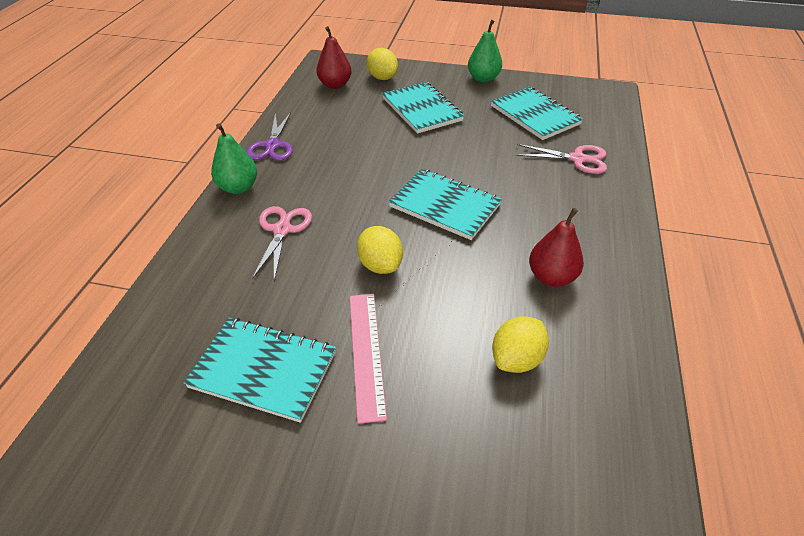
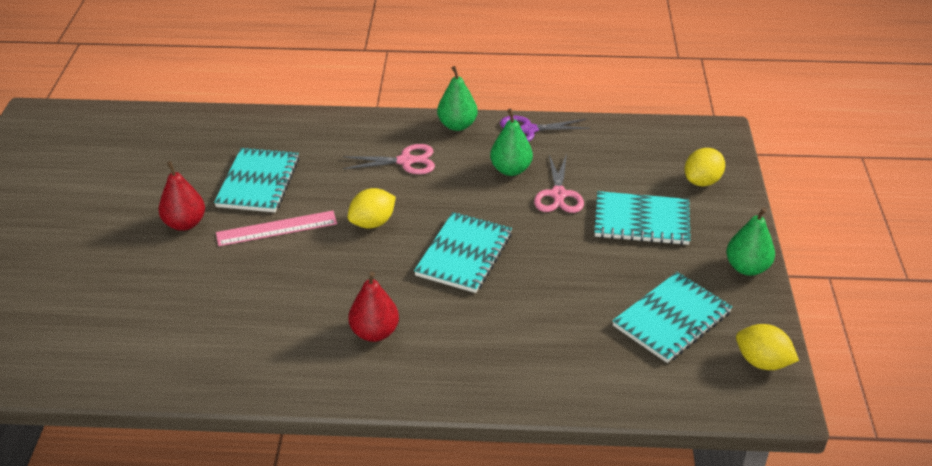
camera: 80 degrees right, 5 degrees down
(328, 163) = (510, 170): none -> green pear
(335, 85) = (666, 148): red pear -> red pear (185, 223)
(422, 109) = (641, 221): turquoise notebook -> turquoise notebook turned 45 degrees clockwise
(516, 359) = (276, 311): yellow lemon -> yellow lemon (762, 362)
(577, 159) = (583, 358): pink scissors -> pink scissors (558, 195)

